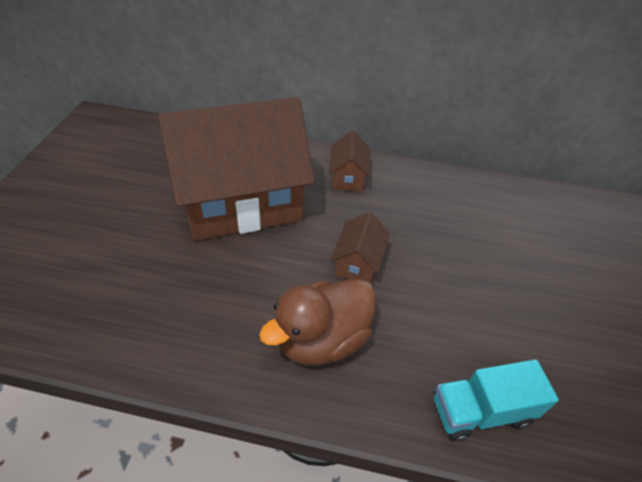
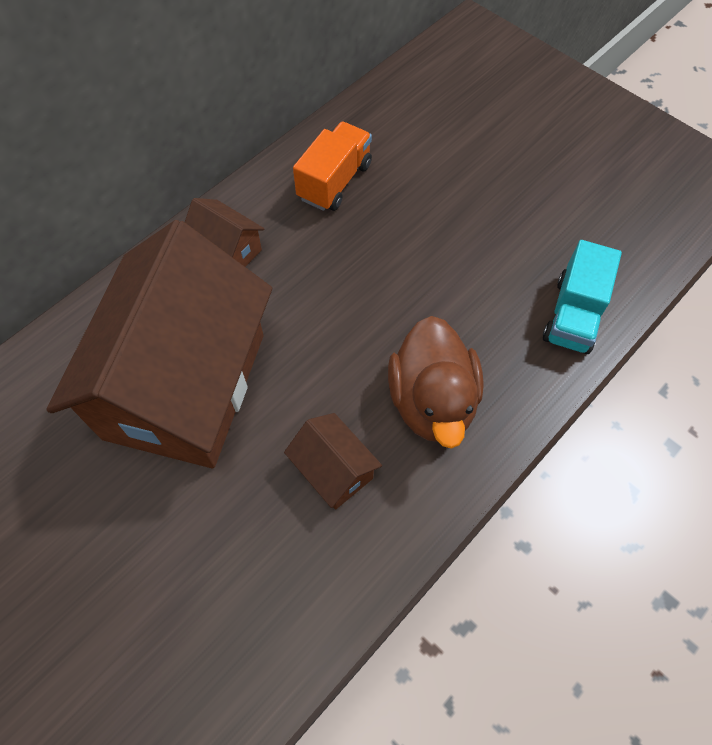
camera: 55 degrees left, 15 degrees up
(358, 263) = (360, 314): brown house -> brown house (334, 470)
(447, 202) = (334, 181): none -> orange truck

